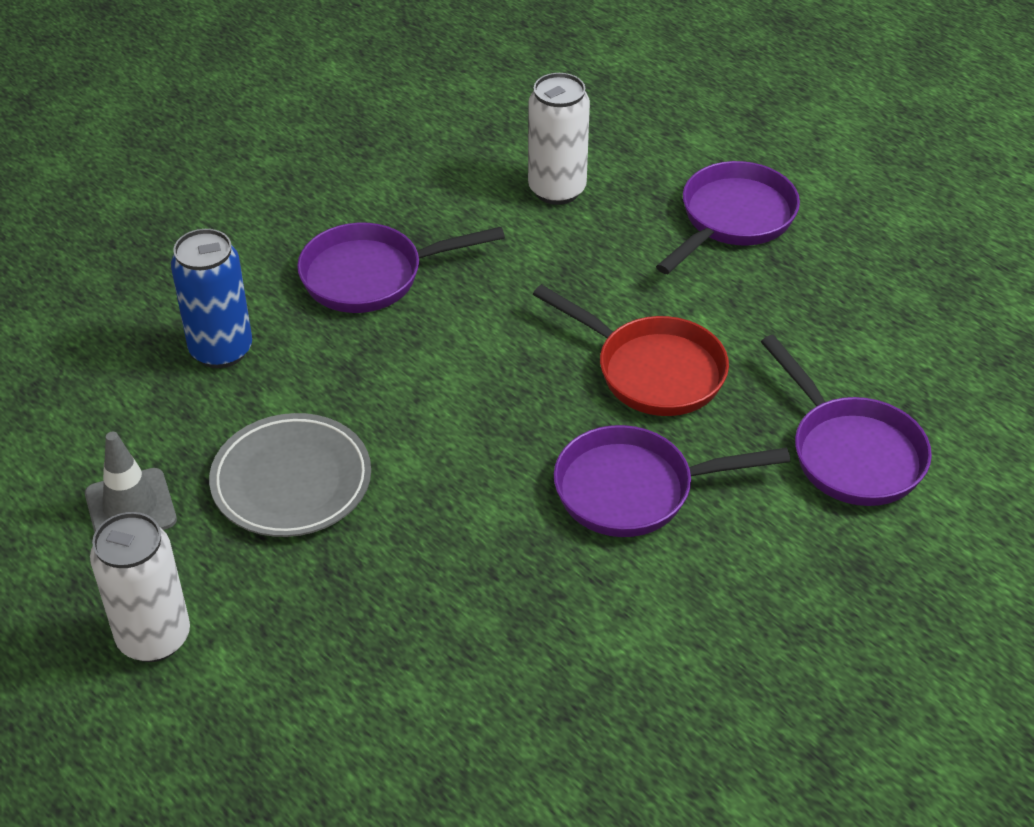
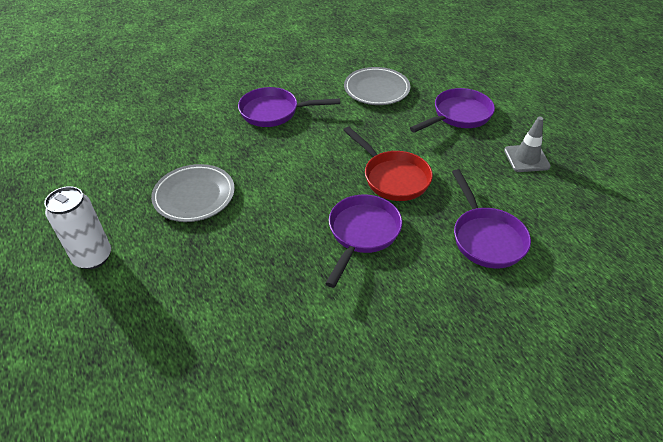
camera: 15 degrees right, 0 degrees up
(130, 507) = (115, 193): grey traffic cone -> grey traffic cone (526, 158)
(221, 350) = (191, 132): blue can -> none
(557, 190) = (376, 89): white can -> grey plate
(634, 490) = (362, 233): purple pan -> purple pan turned 105 degrees clockwise

